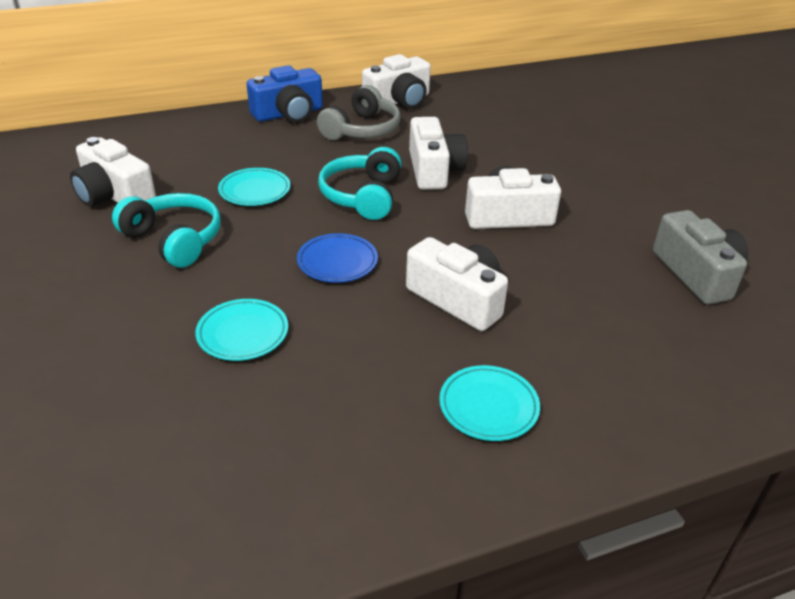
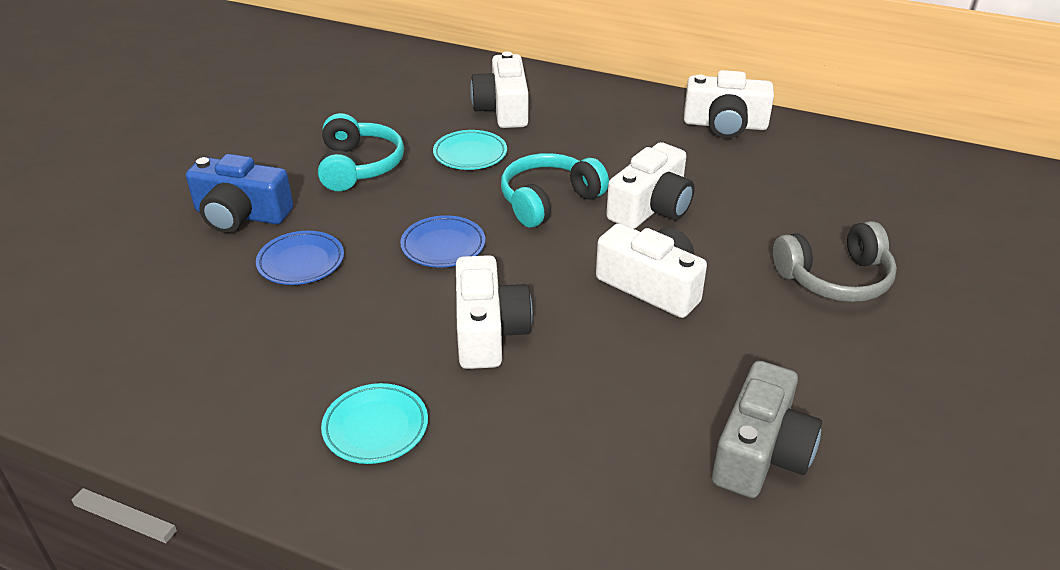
camera: 45 degrees right, 0 degrees up
(114, 195) = (370, 111): white camera -> white camera (503, 109)
(243, 334) = (301, 262): turquoise plate -> blue plate
(288, 114) = (599, 96): blue camera -> blue camera (241, 215)
(362, 130) = (643, 139): grey headphones -> grey headphones (835, 279)

